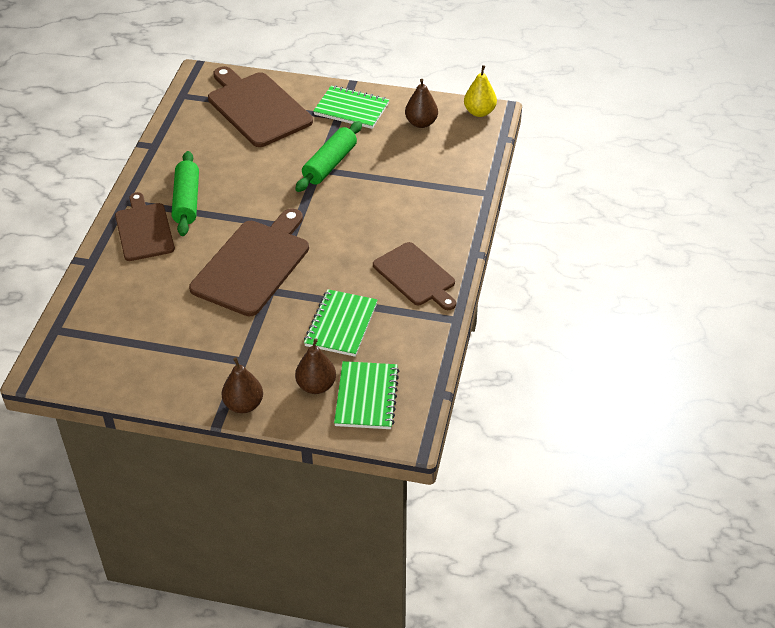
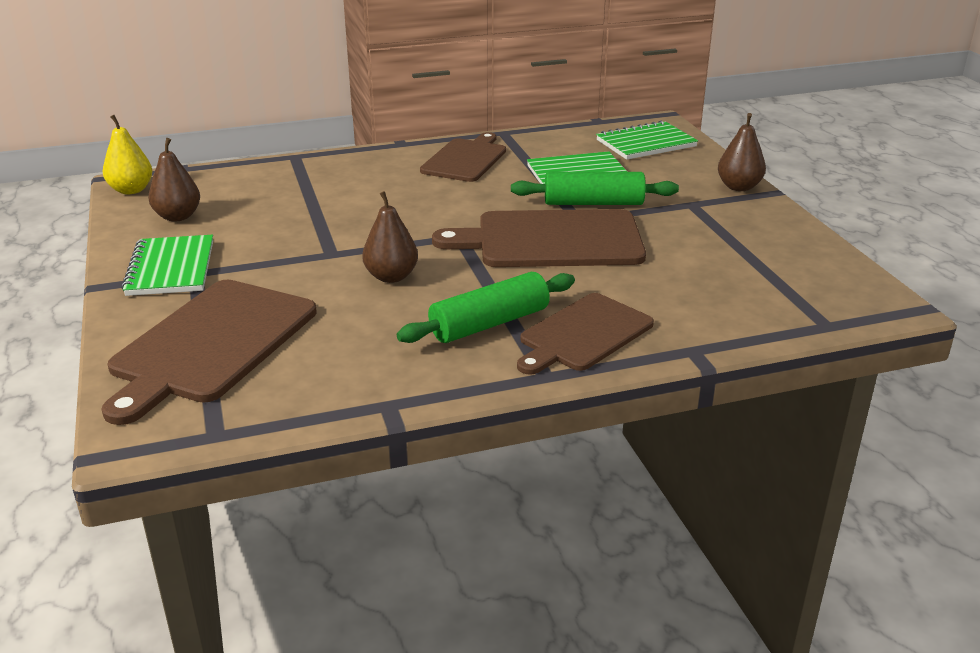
camera: 120 degrees left, 15 degrees down
(316, 386) = (666, 164): brown pear -> brown pear (391, 277)
(330, 164) = (314, 249): green rolling pin -> green rolling pin (593, 203)

